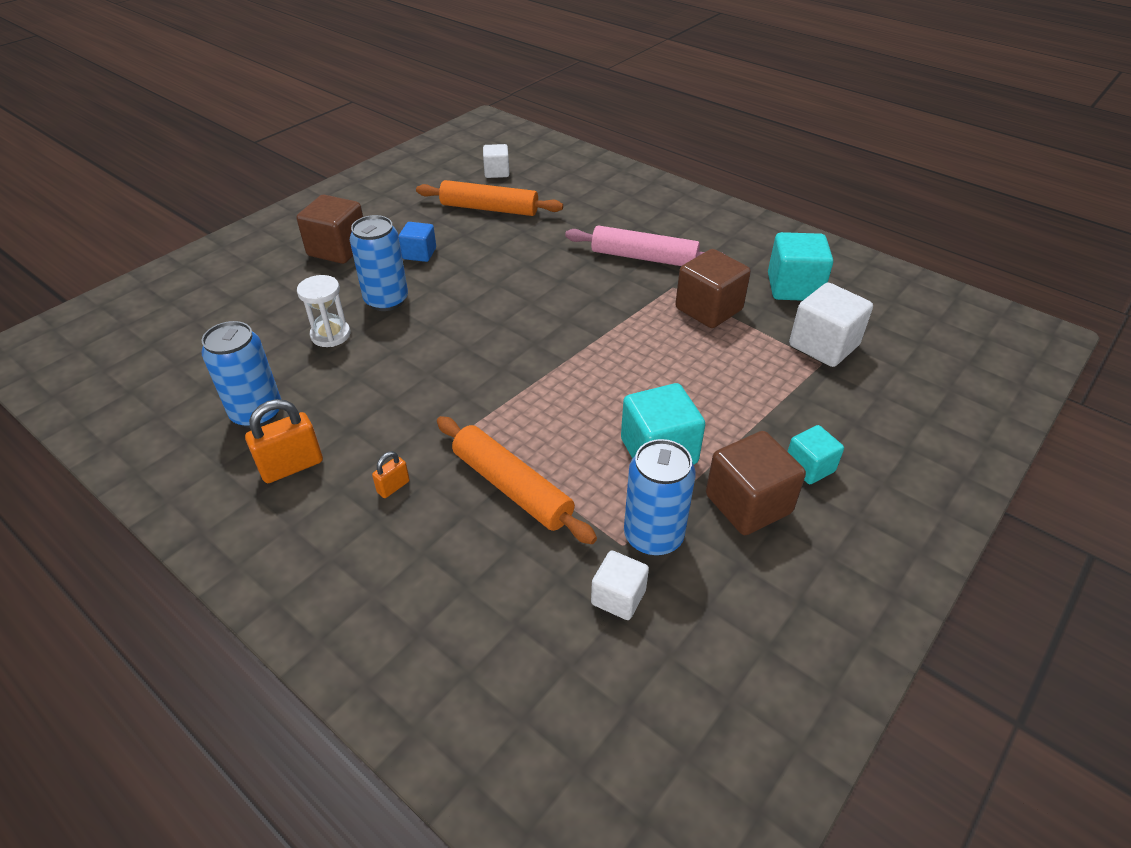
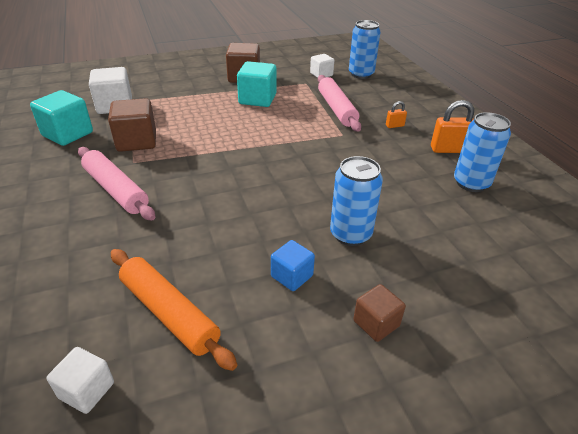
camera: 150 degrees left, 5 degrees down
(330, 335) = (409, 220): white hourglass -> none
(338, 249) = (376, 323): brown cube -> brown cube, size x0.60
(512, 487) = (336, 109): orange rolling pin -> pink rolling pin
(653, 536) = (291, 81): blue can -> blue can (361, 74)
(809, 467) = (204, 77): turquoise cube -> none

